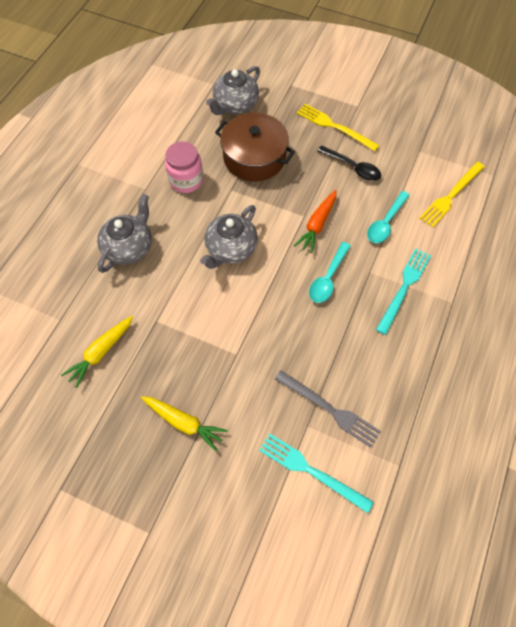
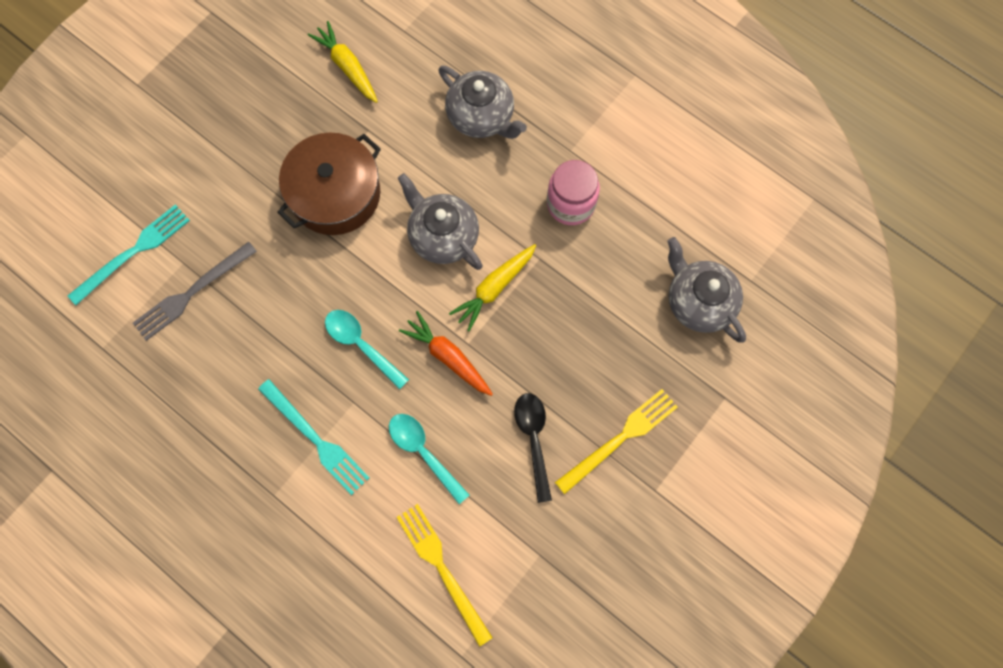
camera: 105 degrees right, 10 degrees up
(184, 423) = (234, 137): yellow carrot -> yellow carrot (494, 288)
(254, 157) = (588, 304): brown pot -> brown pot (335, 194)
(353, 167) = (533, 440): black spoon -> black spoon turned 120 degrees clockwise

